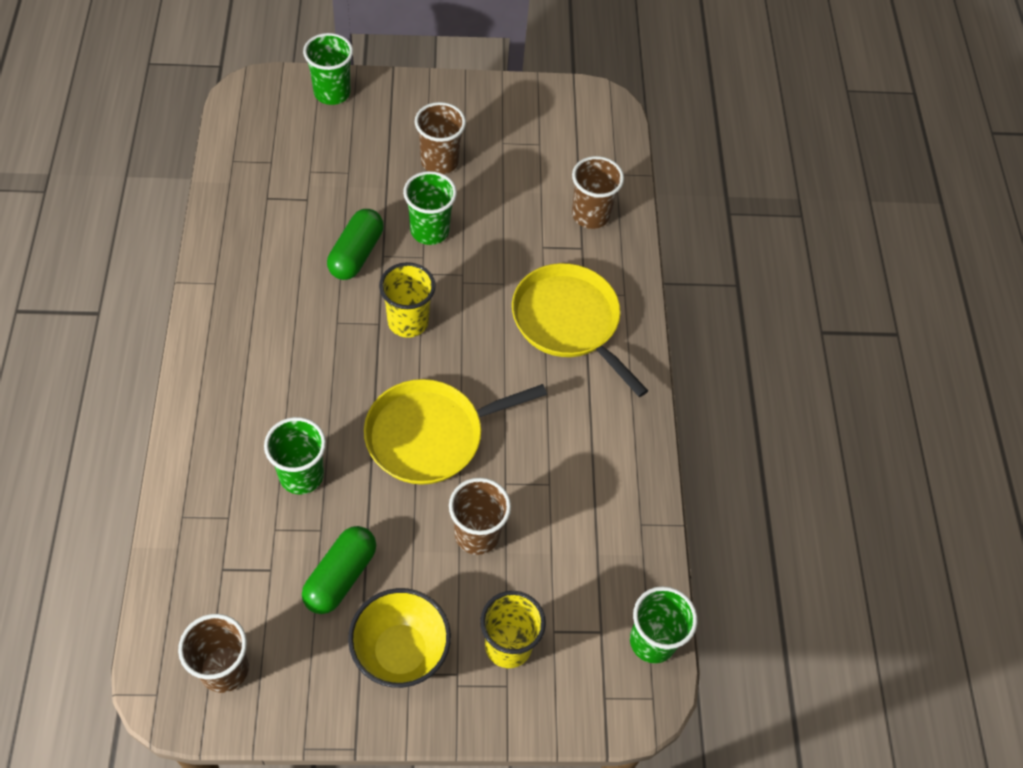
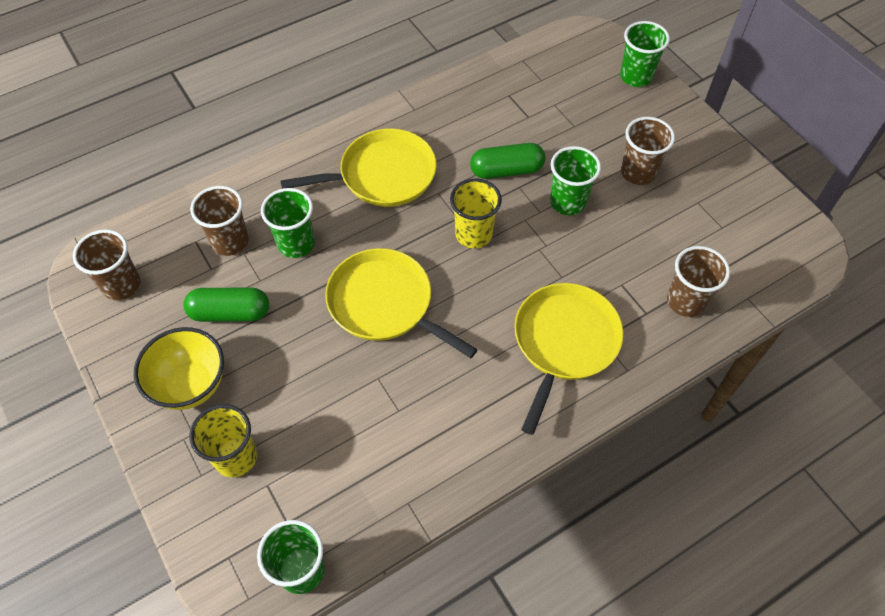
camera: 65 degrees right, 0 degrees up
(277, 356) = (382, 175): none -> yellow pan
(477, 534) = (319, 382): brown cup -> brown cup (230, 242)

